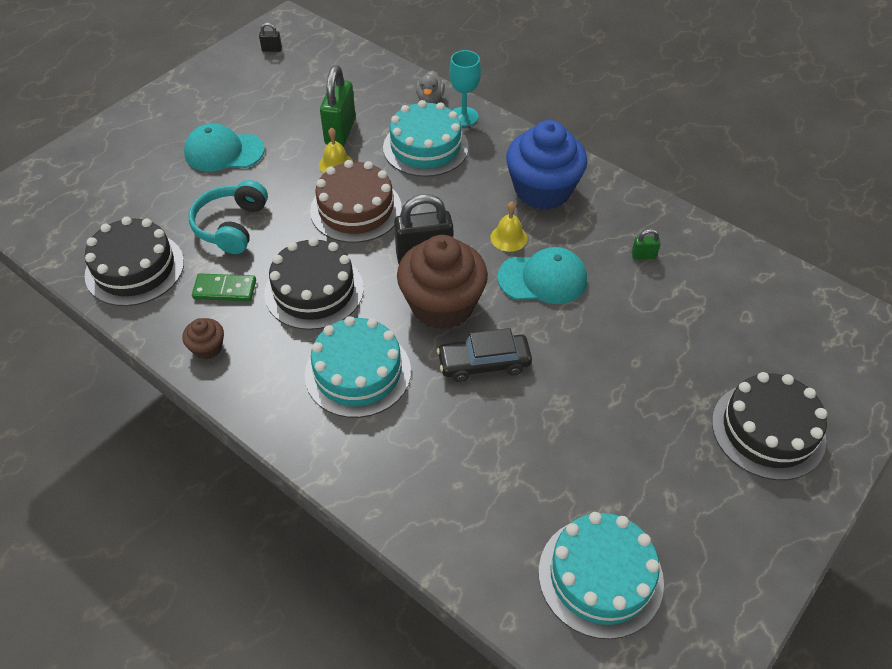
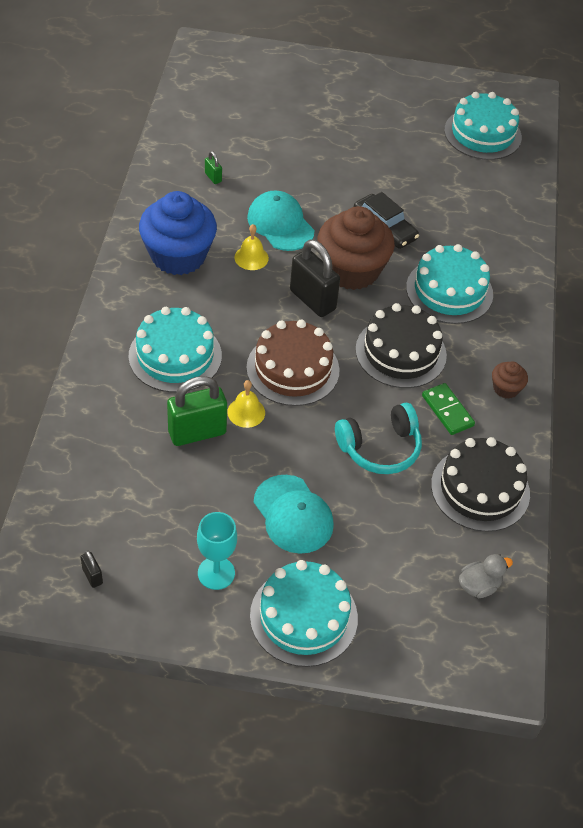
camera: 125 degrees left, 0 degrees up
(146, 124) = (303, 617): none -> turquoise cake
(430, 99) = (97, 383): grey duck -> grey duck (479, 586)
(464, 116) = (109, 346): turquoise goblet -> turquoise goblet (216, 573)
(768, 430) = (325, 90): black cake -> none

